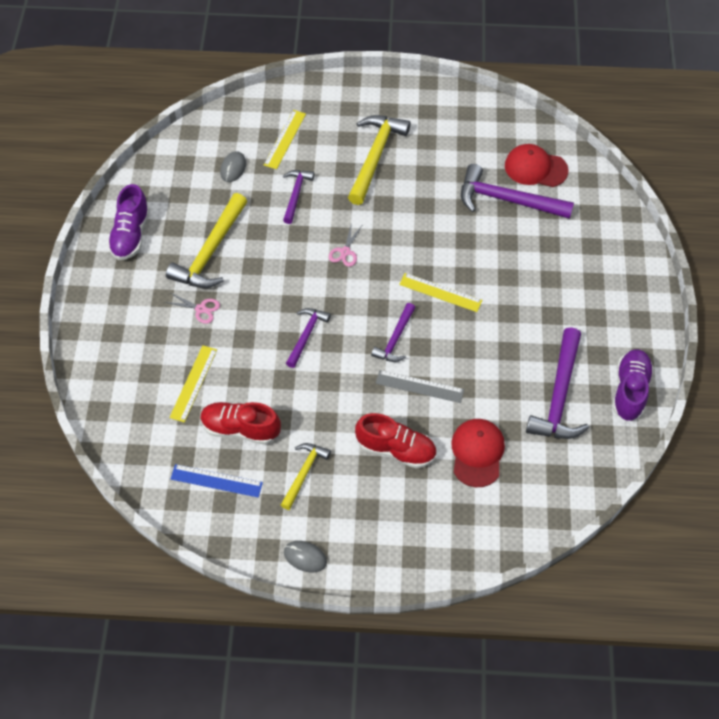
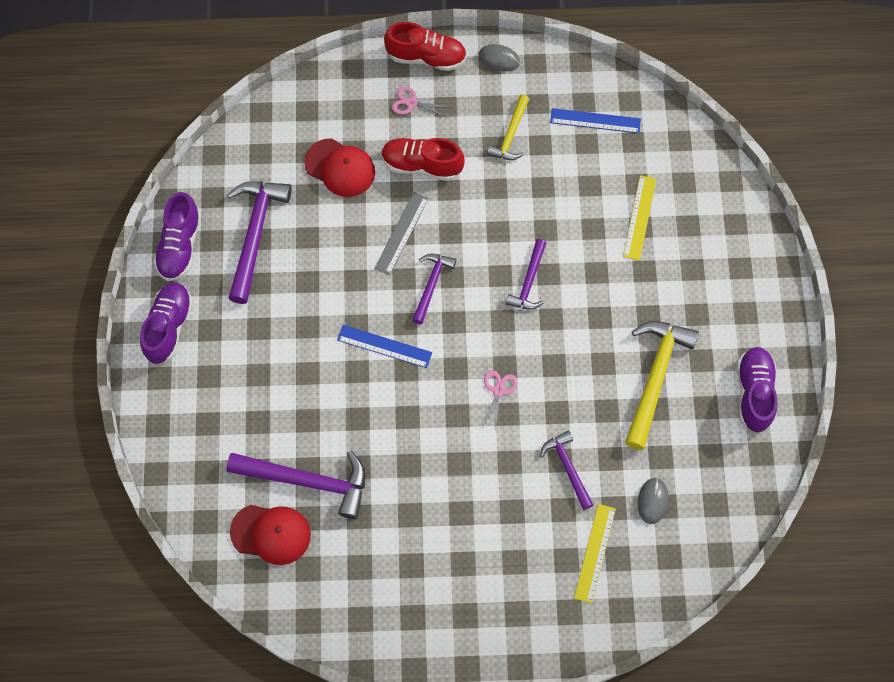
camera: 175 degrees right, 10 degrees up
(201, 309) = (650, 303): pink scissors -> pink scissors (411, 103)
(240, 429) = (581, 173): red shoe -> red shoe (426, 57)
(296, 194) = (568, 467): purple hammer -> purple hammer turned 150 degrees clockwise
(375, 156) = (475, 535): yellow hammer -> none
(419, 386) = (402, 233): grey ruler -> grey ruler turned 75 degrees counterclockwise
(440, 292) = (384, 346): yellow ruler -> blue ruler
(477, 453) = (340, 168): red cap -> red cap turned 60 degrees counterclockwise
(632, 322) = (169, 327): none -> purple shoe

